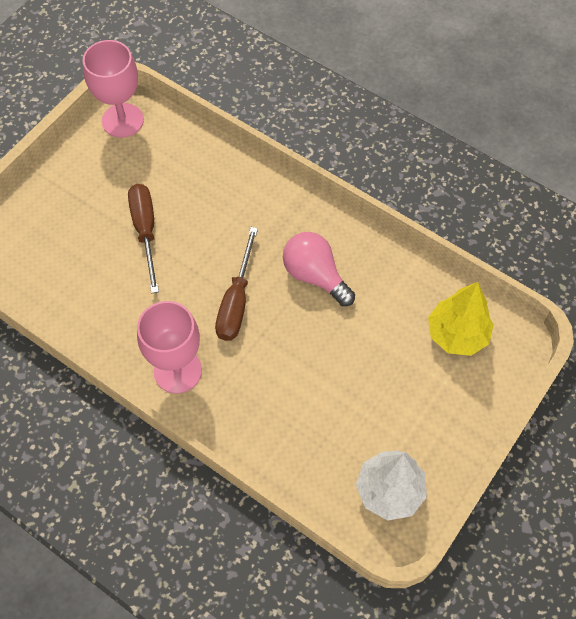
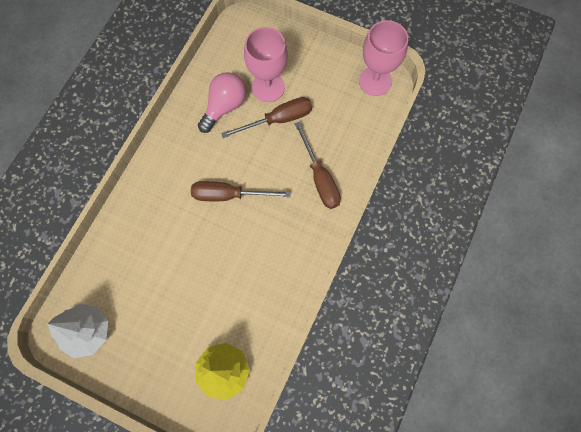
camera: 80 degrees right, 10 degrees up
(177, 371) = (167, 166): pink goblet -> pink goblet (268, 87)
(236, 199) = (320, 178): none -> brown screwdriver
(315, 275) = (260, 249): pink light bulb -> pink light bulb (224, 106)

